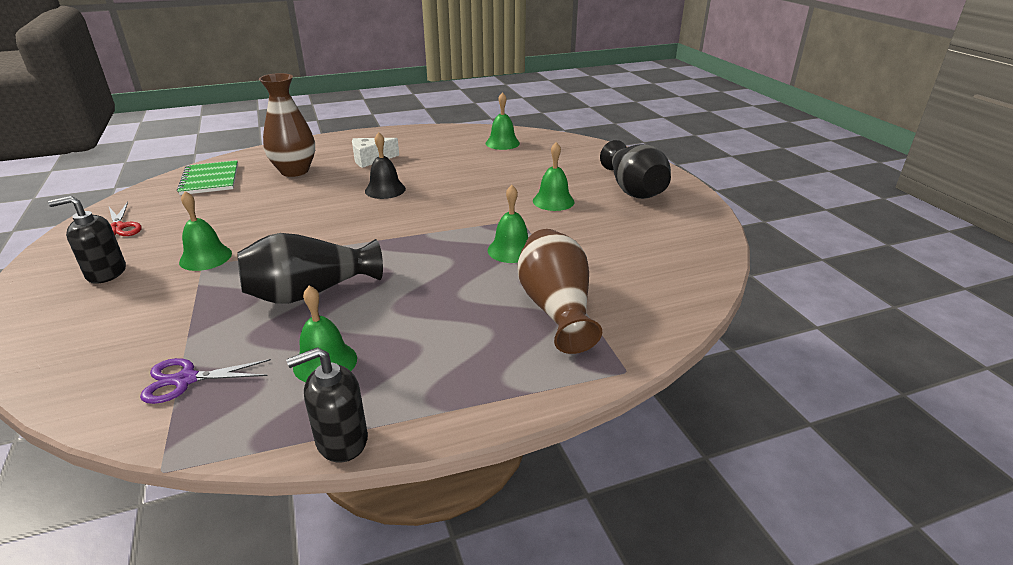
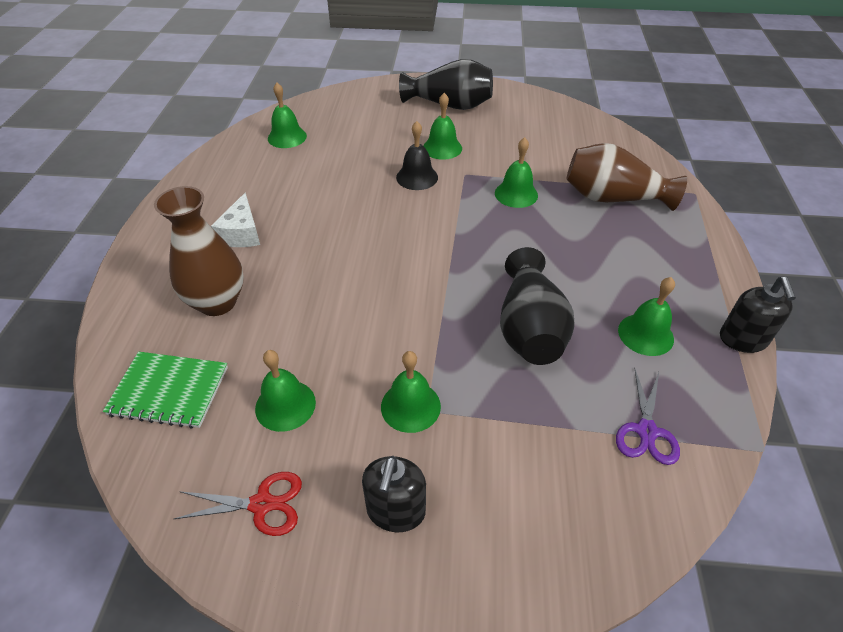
camera: 65 degrees left, 15 degrees up
(202, 214) = (285, 405): none -> green bell
(385, 190) = (337, 239): black bell -> black bell (417, 177)

